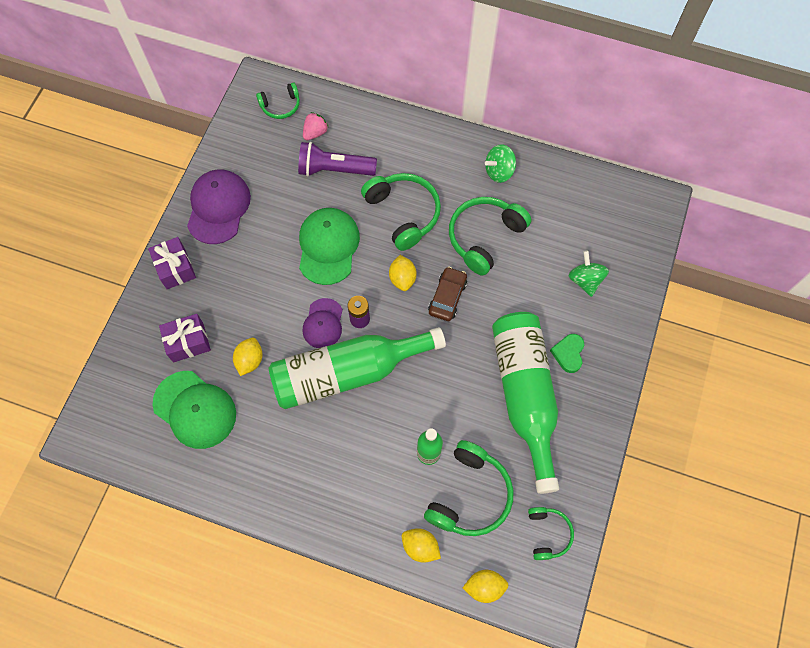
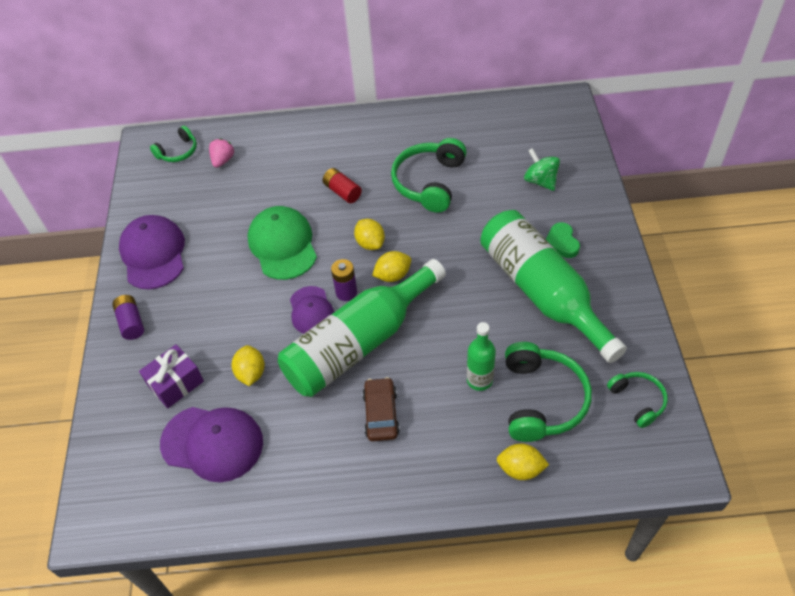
camera: 20 degrees left, 15 degrees down
(175, 268) = (131, 322): purple gift -> purple battery
(195, 409) = (212, 443): green cap -> purple cap
(334, 169) = (256, 182): purple flashlight -> none
(403, 213) = (342, 192): green headphones -> red battery
(447, 297) = (422, 242): brown car -> brown car (381, 414)
(484, 586) = (606, 477): yellow lemon -> yellow lemon (393, 275)
(499, 171) = (413, 129): green spinning top -> none

